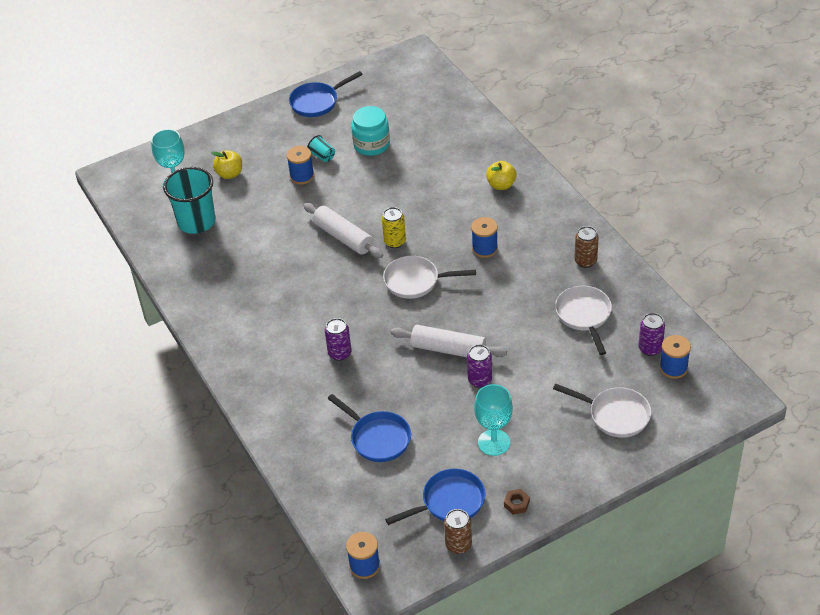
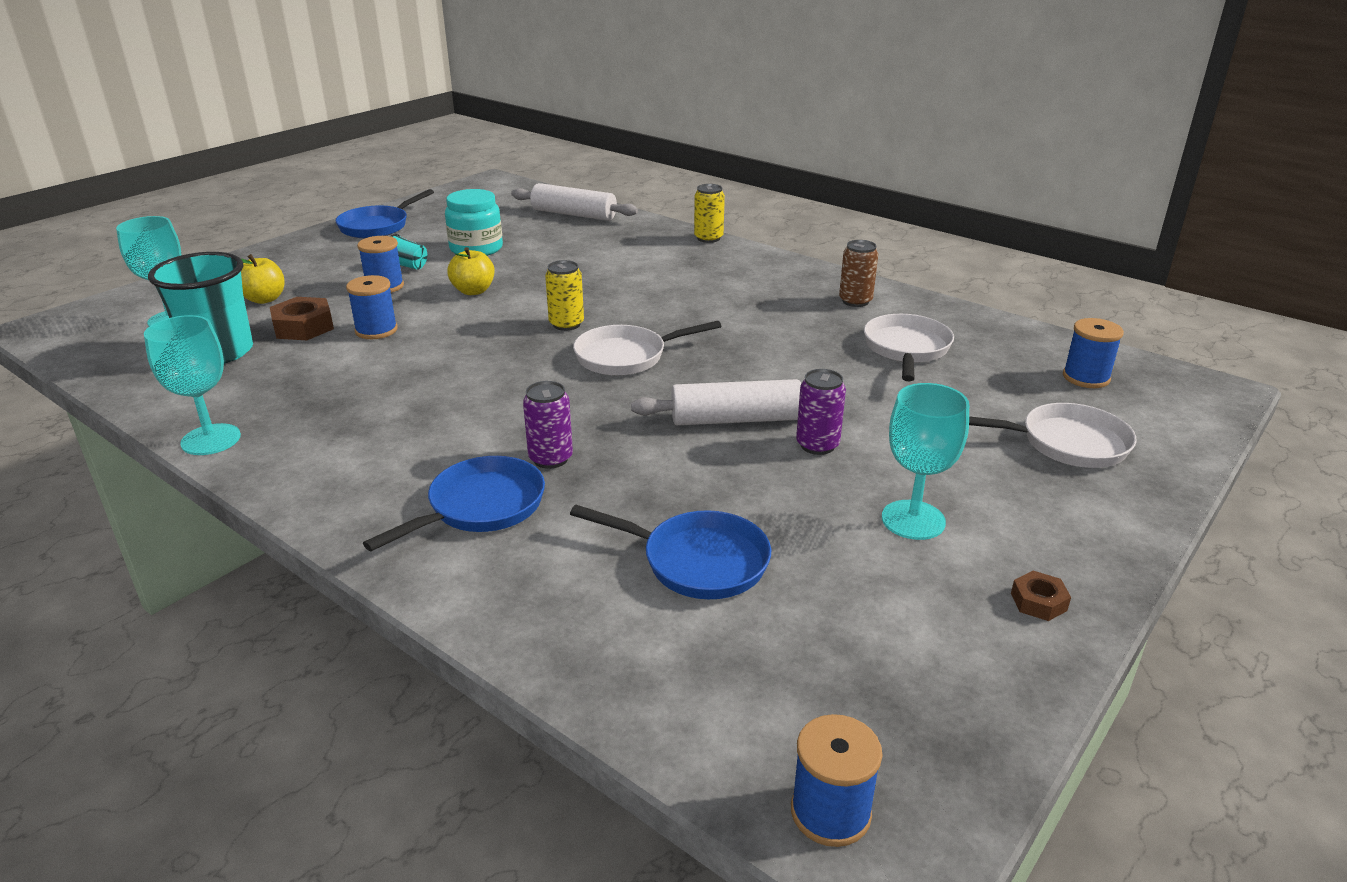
camera: 25 degrees left, 15 degrees down
(181, 295) = (211, 440): none -> turquoise goblet
(246, 208) = (304, 327): none -> brown nut
(343, 237) = (481, 332): white rolling pin -> white rolling pin (573, 214)
(449, 502) = (913, 631): blue pan -> blue pan (481, 507)
(458, 545) = (997, 705): brown can -> none
(484, 248) = (706, 311): blue spool -> blue spool (376, 330)
(501, 185) = (681, 257): yellow apple -> yellow apple (473, 291)
(531, 166) = (708, 238): none -> yellow can
(584, 316) = (906, 349): white pan -> white pan turned 45 degrees clockwise
(650, 348) = (1031, 364): purple can -> none

